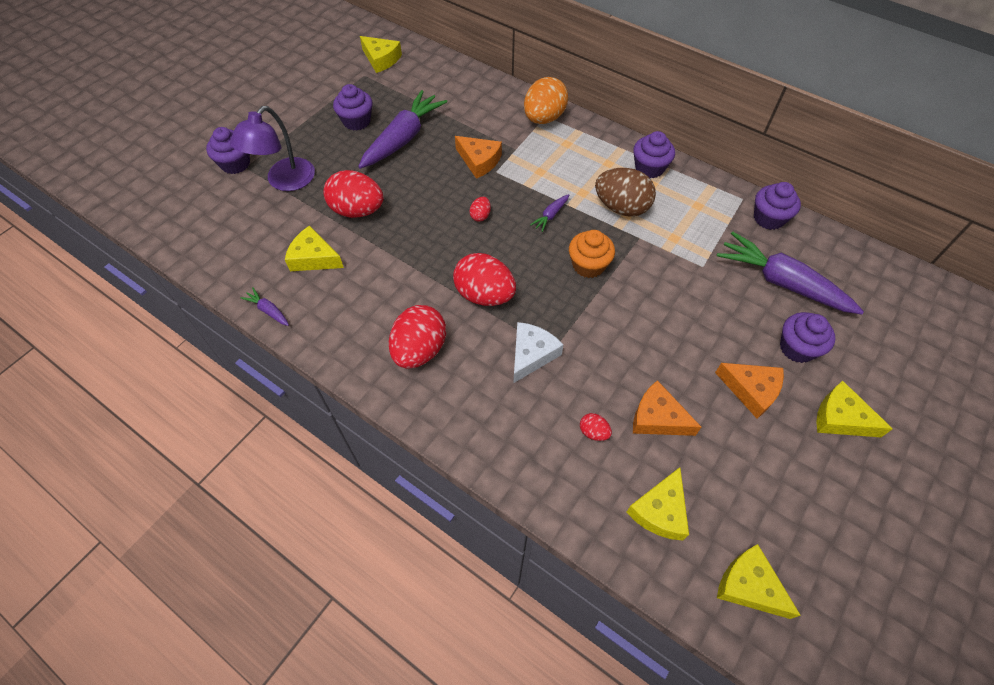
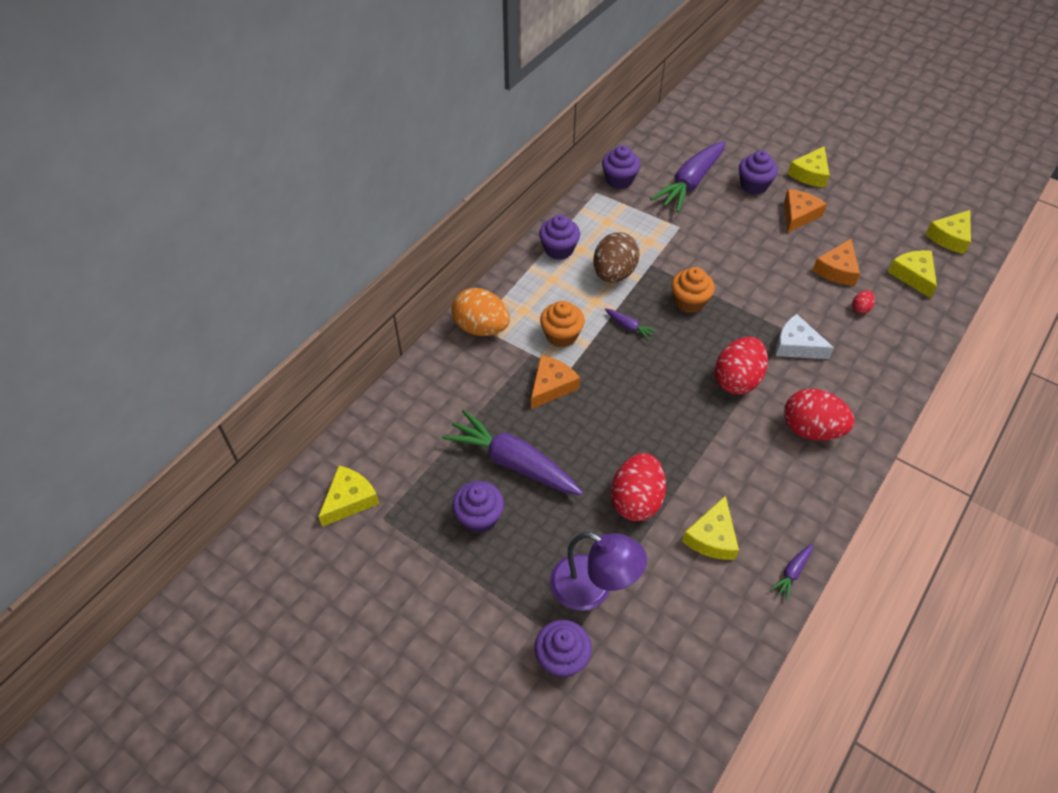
camera: 90 degrees left, 5 degrees down
(480, 216) = (634, 384): red egg -> none
(537, 168) = (561, 335): none -> orange cupcake
(660, 511) = (913, 276): yellow cheese -> yellow cheese turned 135 degrees counterclockwise

